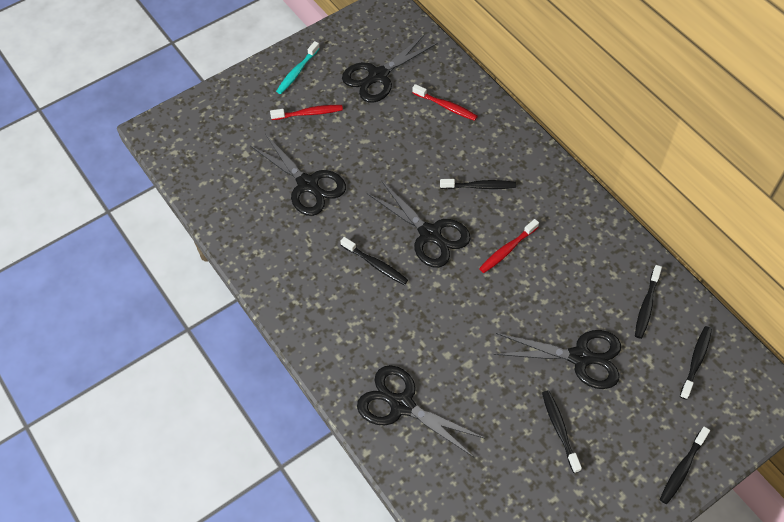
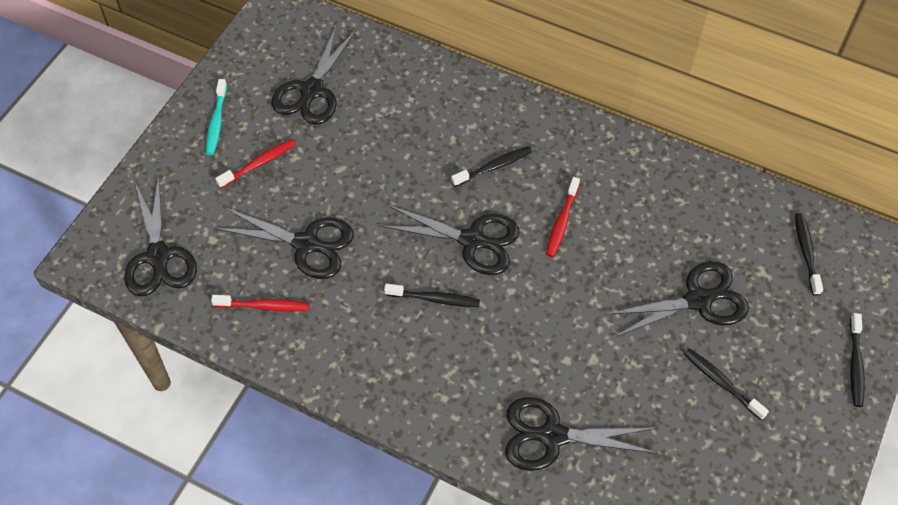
camera: 30 degrees left, 0 degrees up
(202, 150) = (158, 256): none -> black scissors
(446, 106) = (407, 95): red toothbrush -> red toothbrush (264, 306)
(646, 306) = (729, 218): black toothbrush -> none

